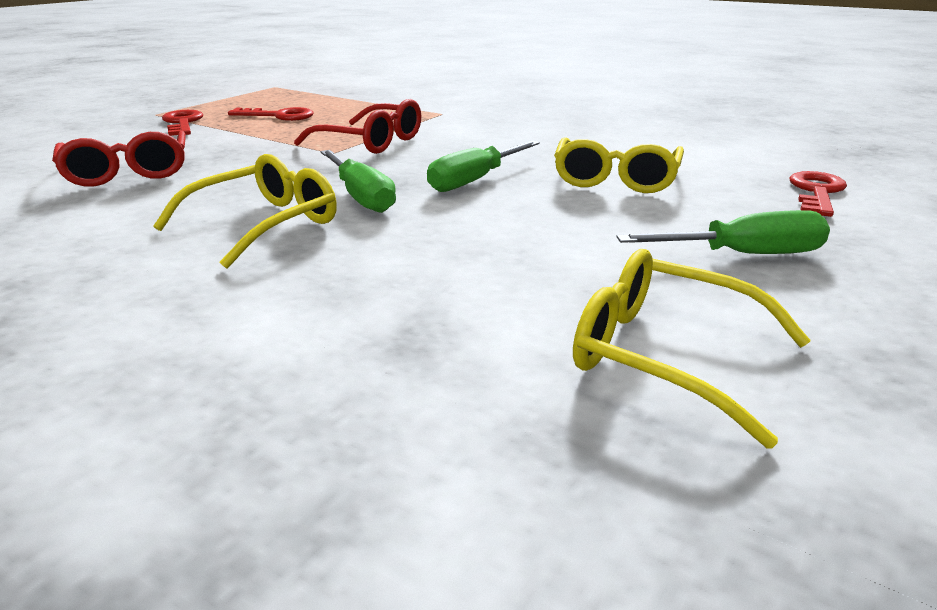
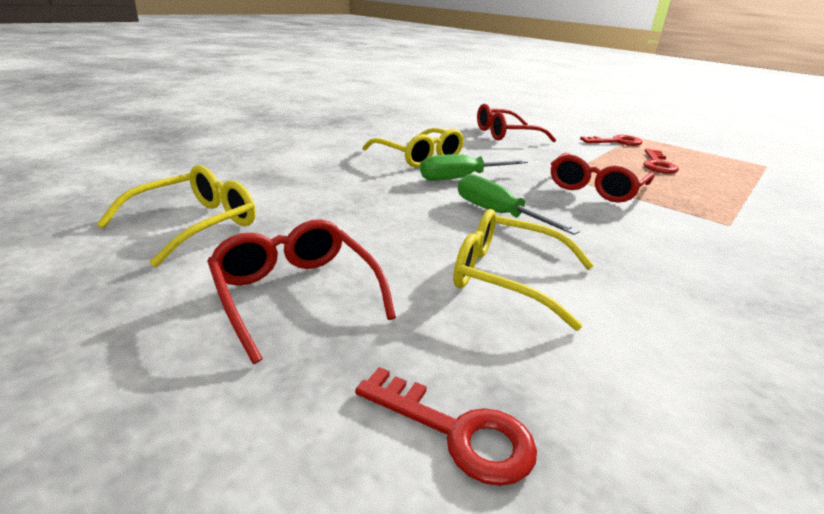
camera: 95 degrees right, 0 degrees up
(745, 254) = (295, 293): green screwdriver -> red glasses

